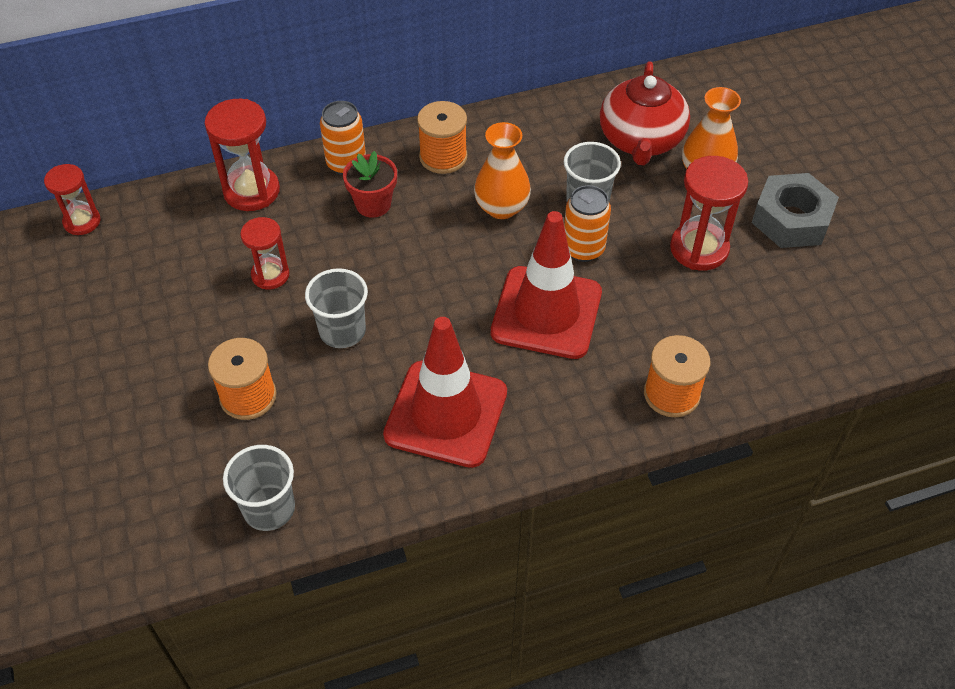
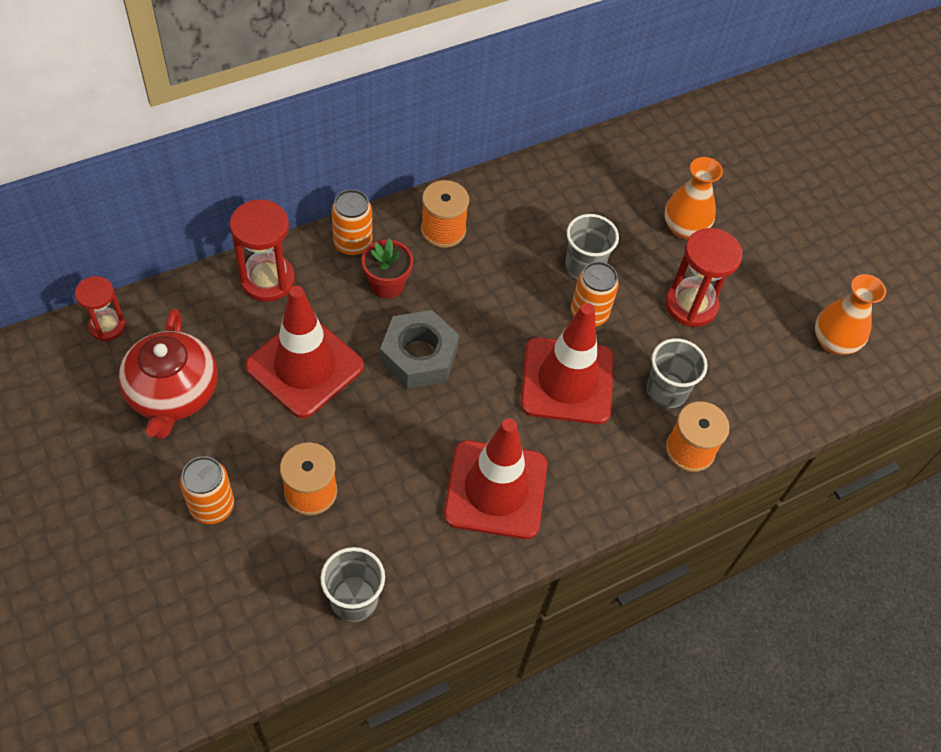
camera: 15 degrees left, 5 degrees up
(143, 401) = (212, 507): none -> orange can
(270, 275) = (305, 366): red hourglass -> red traffic cone
(342, 331) = (384, 417): grey cup -> grey cup (666, 391)
(501, 207) = (507, 278): orange vase -> orange vase (833, 342)
(641, 140) = (621, 199): red teapot -> red teapot (173, 394)
(791, 219) = (766, 269): grey nut -> grey nut (419, 356)

